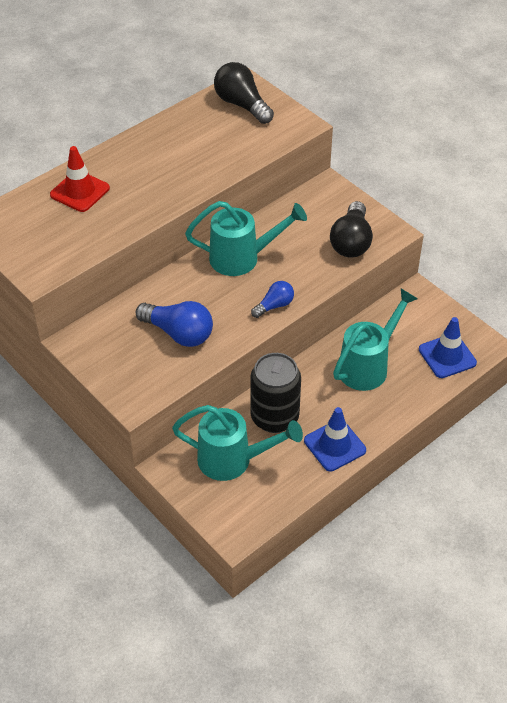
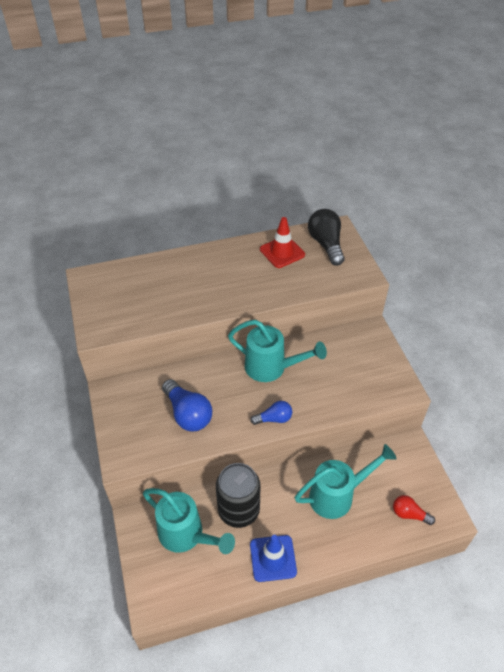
camera: 25 degrees right, 0 degrees up
(80, 191) = (166, 275): red traffic cone -> red traffic cone (282, 252)
(351, 242) = (365, 385): black light bulb -> none
(447, 356) = (409, 514): blue traffic cone -> red light bulb

